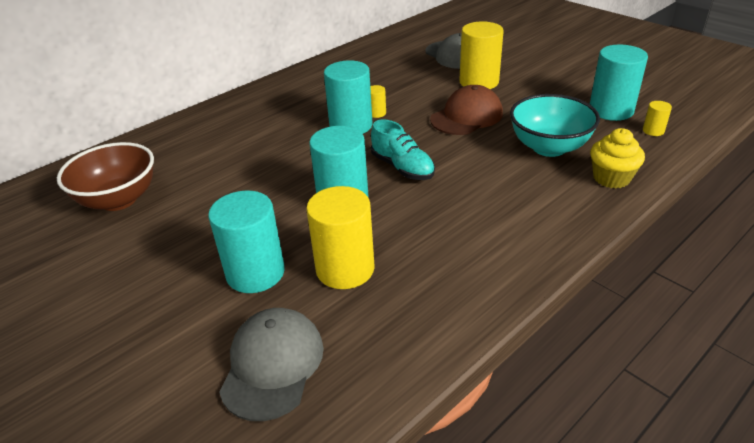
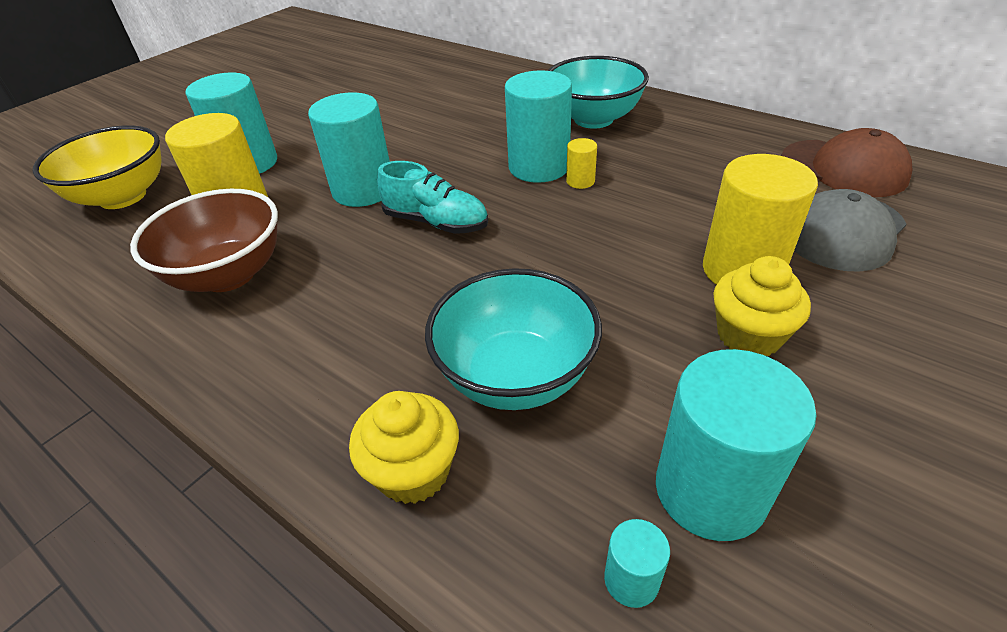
camera: 80 degrees right, 5 degrees up
(118, 200) = (374, 77): brown bowl -> brown bowl (228, 274)
(272, 365) = (123, 197): grey cap -> yellow bowl
(297, 100) = (593, 119): none -> turquoise bowl
(402, 168) = (436, 222): turquoise shoe -> turquoise shoe turned 105 degrees counterclockwise
(466, 116) = (600, 266): brown cap -> brown cap (843, 168)
(525, 88) = (748, 336): none -> yellow cupcake
(653, 131) = (631, 580): yellow cylinder -> turquoise cylinder

